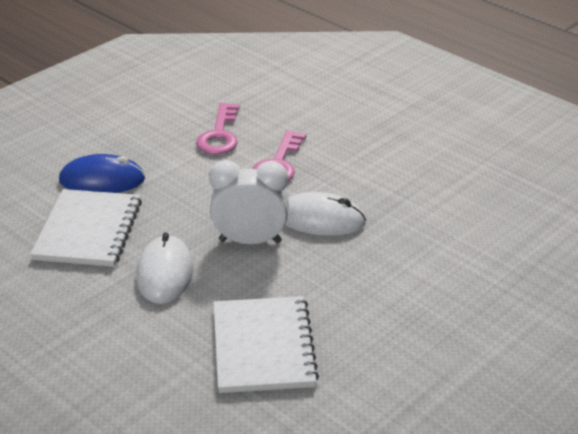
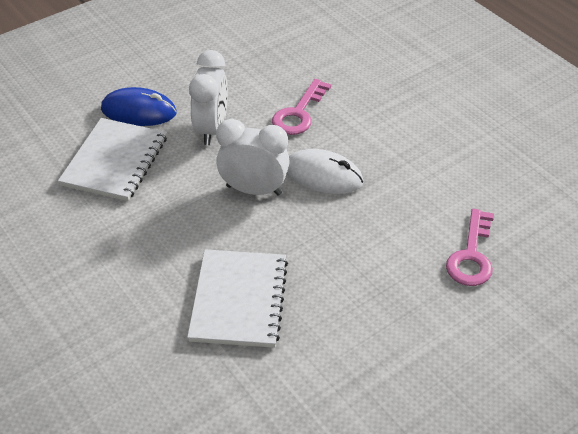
camera: 10 degrees right, 10 degrees up
(165, 273) = (171, 213): white mouse -> none
(188, 189) = (211, 129): none -> white clock
(219, 135) = (253, 76): pink key -> pink key (471, 255)

